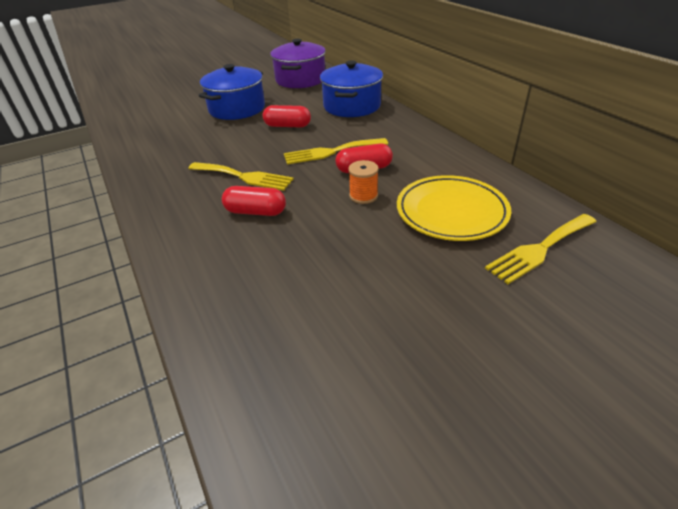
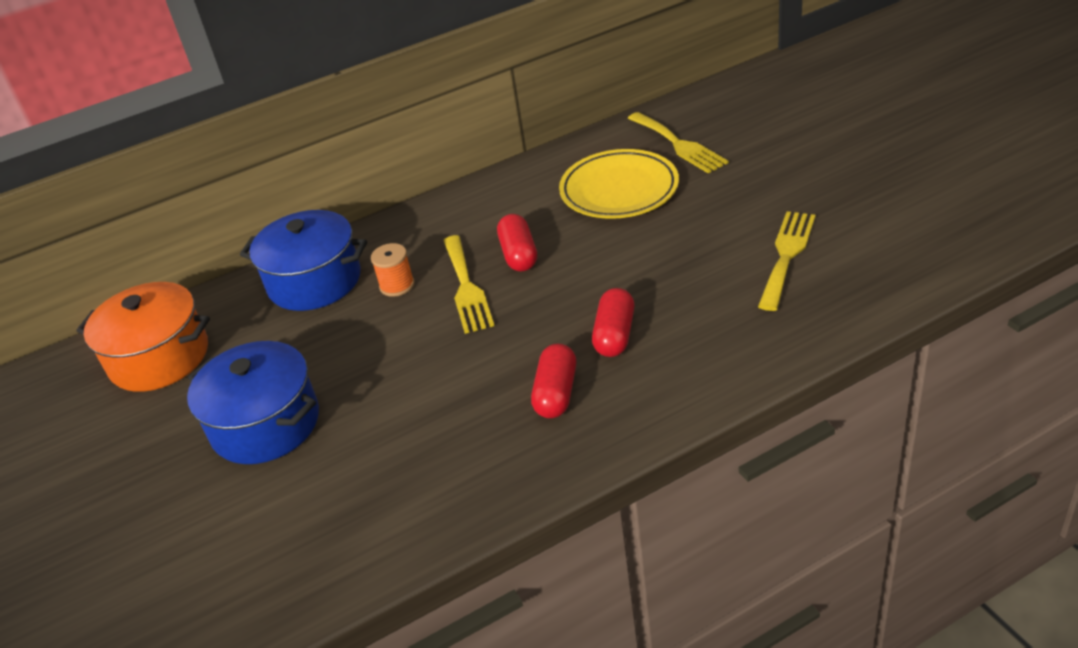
camera: 85 degrees left, 0 degrees up
(244, 177) = (524, 363): yellow fork -> yellow fork (787, 255)
(287, 126) = (365, 344): red capsule -> red capsule (556, 393)
(300, 80) = (159, 357): purple pot -> orange pot
(363, 196) = (583, 250): orange spool -> orange spool (397, 285)

